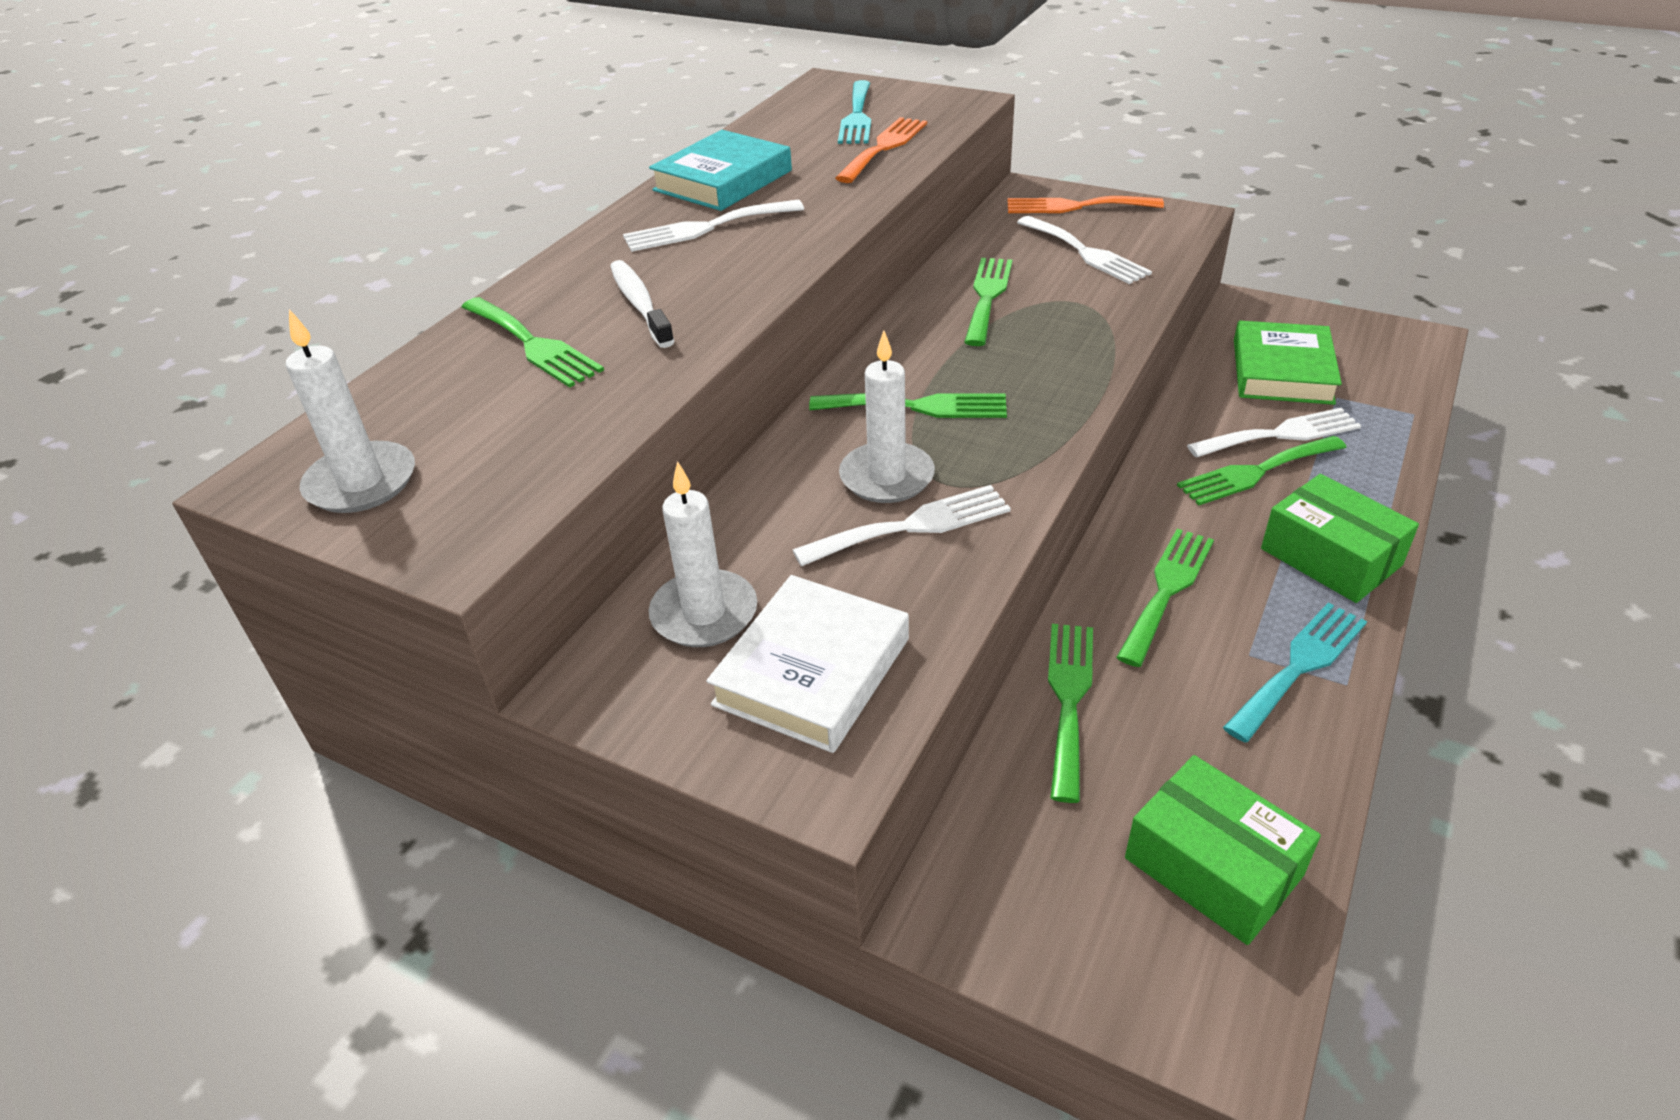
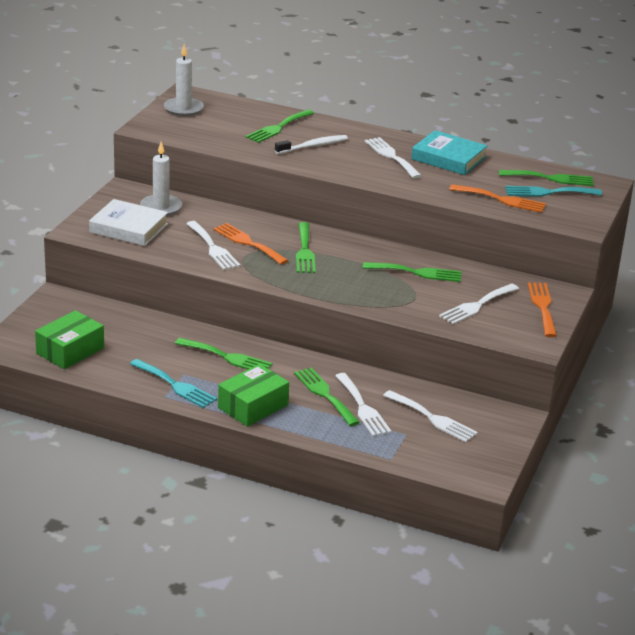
camera: 80 degrees right, 10 degrees down
(887, 477) = (248, 243): white candle -> orange fork
(1069, 699) = (157, 327): green fork -> green fork (550, 178)
(1282, 371) = (433, 418): green book -> white fork

